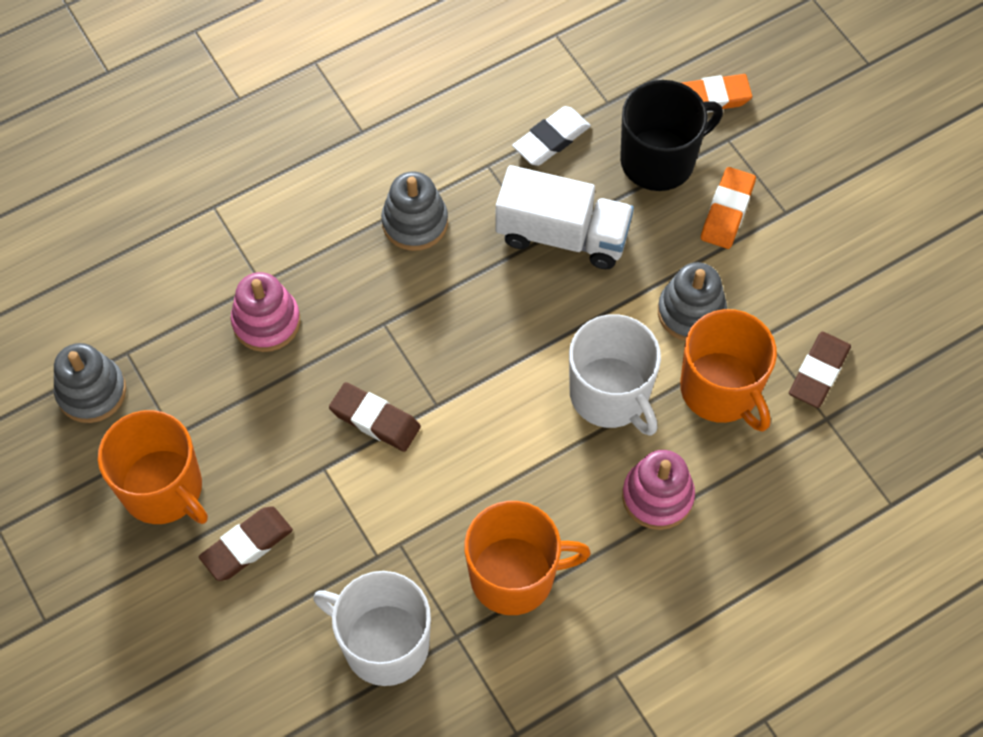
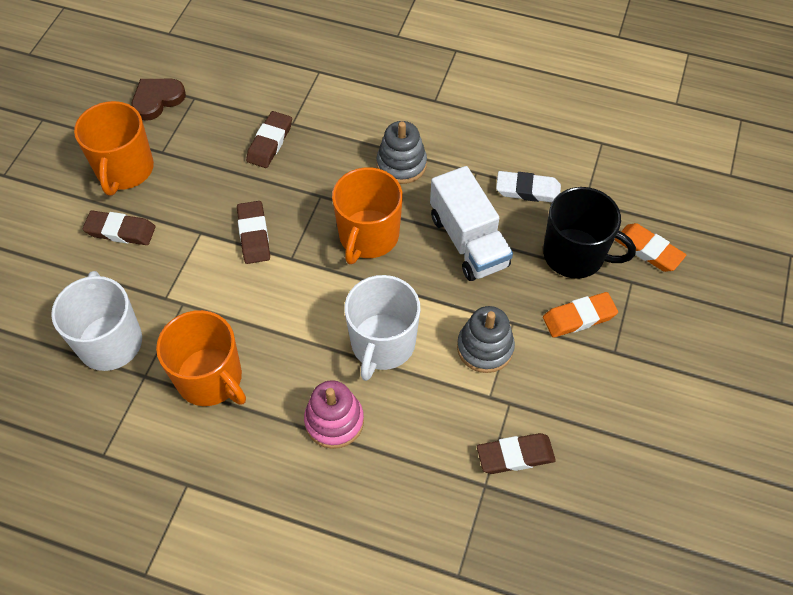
camera: 50 degrees right, 5 degrees down
(91, 392) = (157, 100): grey stacking toy -> brown heart
(266, 322) = (270, 142): pink stacking toy -> brown eraser
(721, 390) = (445, 405): orange mug -> orange mug (368, 236)

